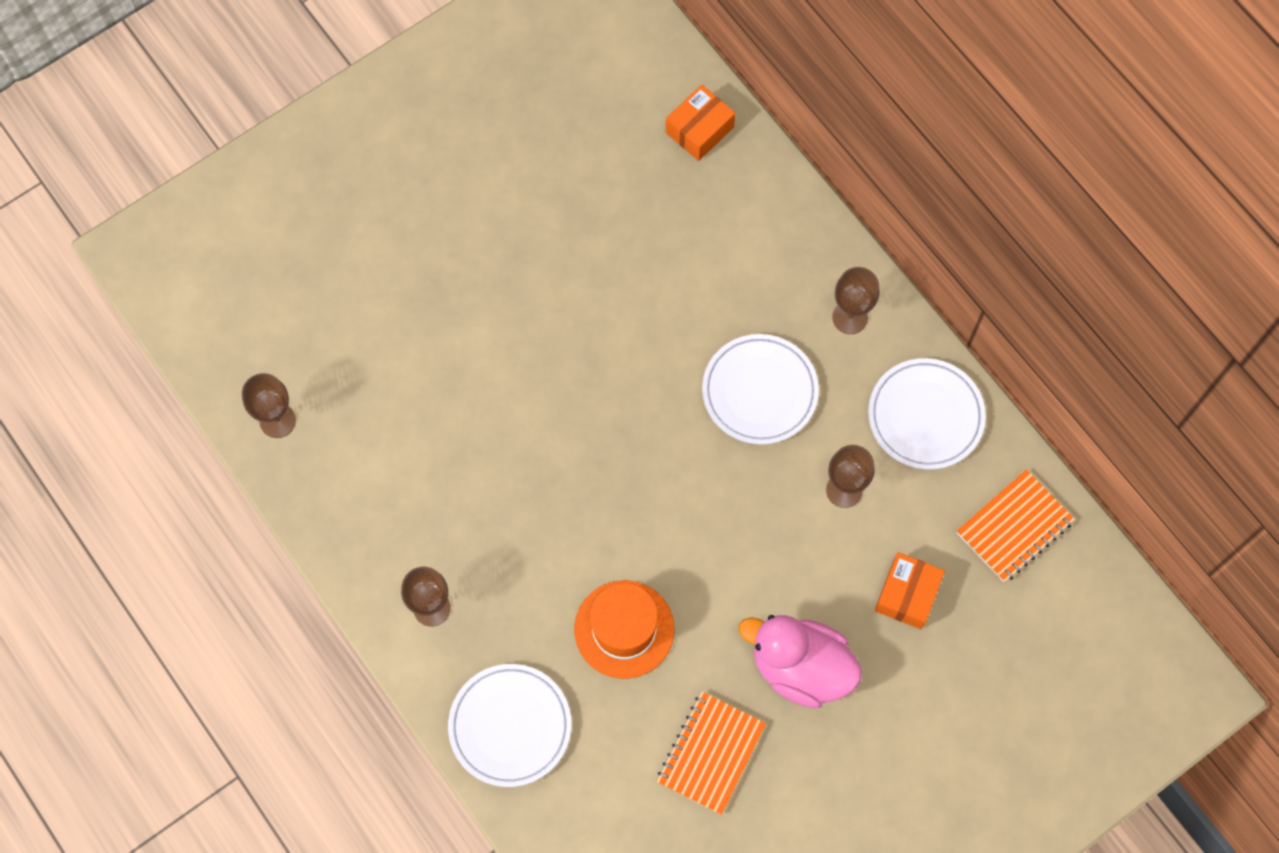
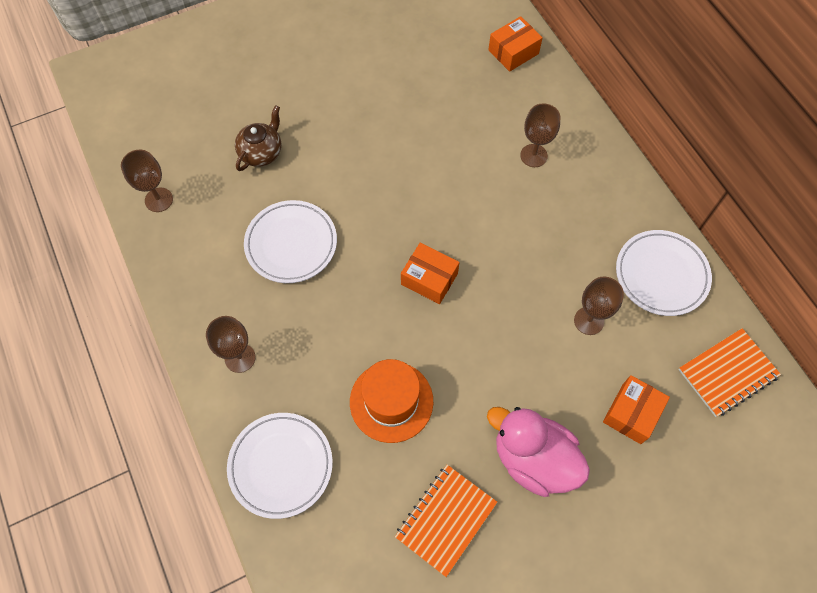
camera: 10 degrees right, 5 degrees down
(395, 333) = (261, 152): none -> brown teapot
(642, 469) = (429, 279): none -> orange box
(759, 391) = (531, 236): white plate -> white plate (291, 244)
(850, 317) = (609, 194): brown goblet -> brown goblet (533, 155)

